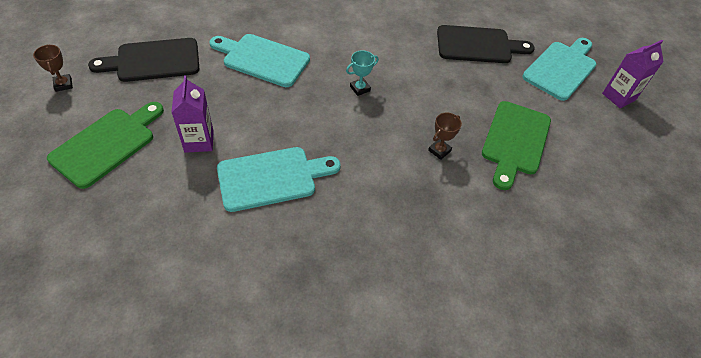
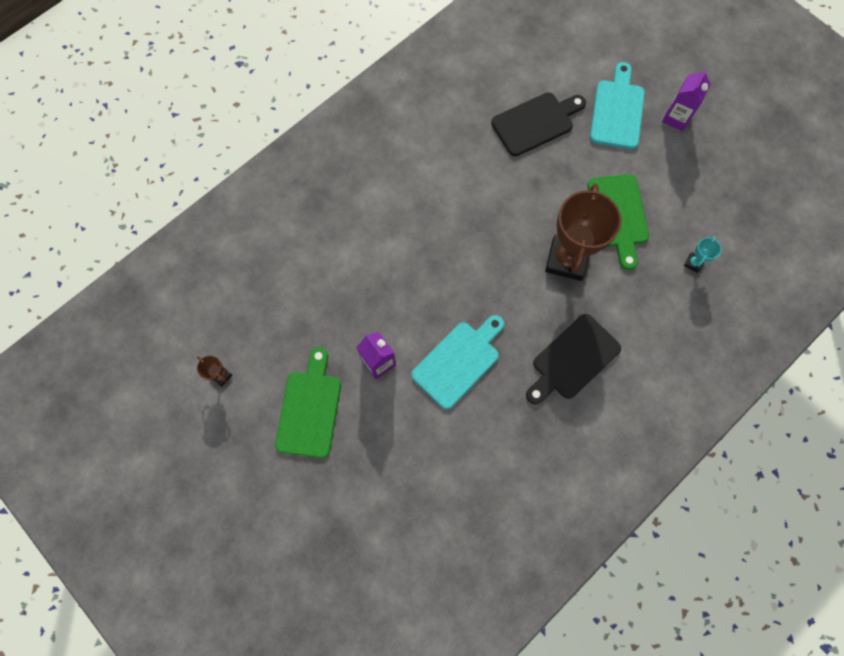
camera: 25 degrees left, 20 degrees up
(153, 61) = (274, 305): black cutting board -> black cutting board (573, 359)
(262, 59) = (366, 248): turquoise cutting board -> none
(360, 88) = (467, 232): turquoise trophy -> turquoise trophy (693, 263)
(439, 150) = (566, 260): brown trophy -> brown trophy, size x2.47

